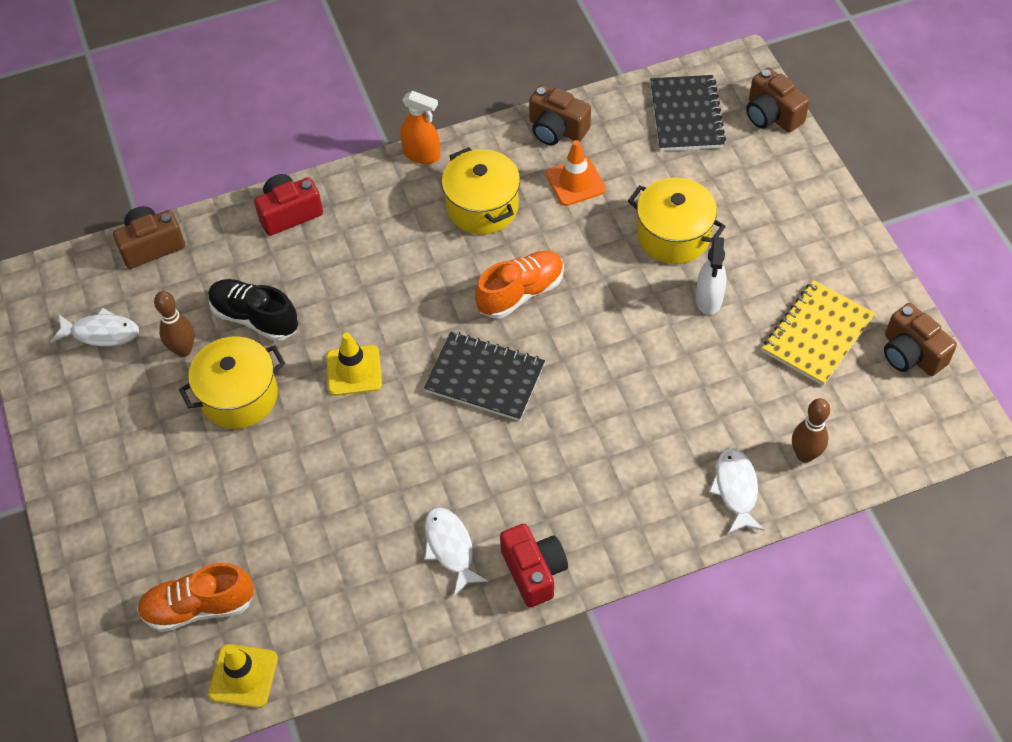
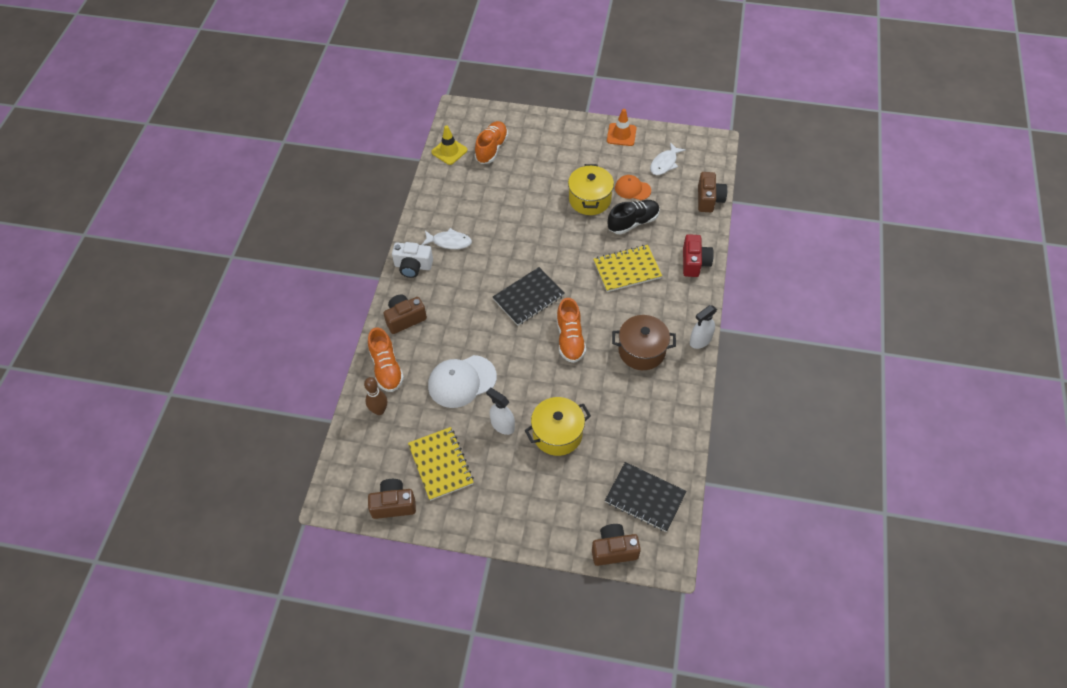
camera: 120 degrees right, 0 degrees up
(183, 350) = (632, 189): brown bowling pin -> orange cap
(353, 284) = (627, 270): none -> yellow notebook
(354, 370) = (572, 248): yellow traffic cone -> none
(422, 155) = (700, 340): orange spray bottle -> white spray bottle
(482, 207) = (641, 351): yellow pot -> brown pot
(534, 571) = (413, 266): red camera -> white camera
(556, 129) = (678, 418): brown camera -> brown camera (405, 319)
(575, 182) = (630, 406): orange traffic cone -> orange traffic cone (621, 134)
(682, 382) = (462, 381): none -> white cap
(736, 489) = (386, 368): white fish -> orange shoe

